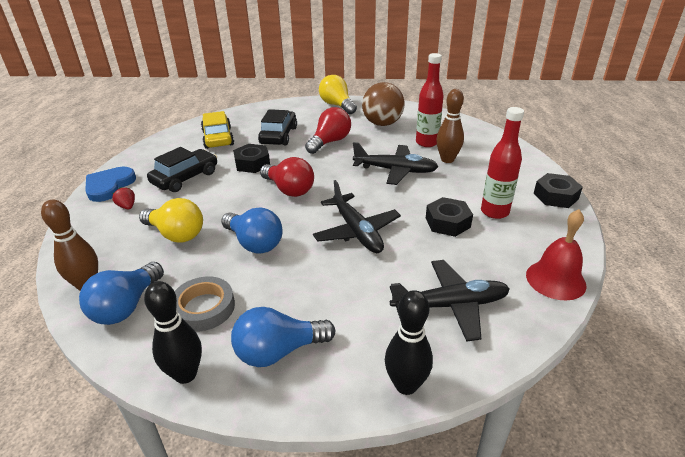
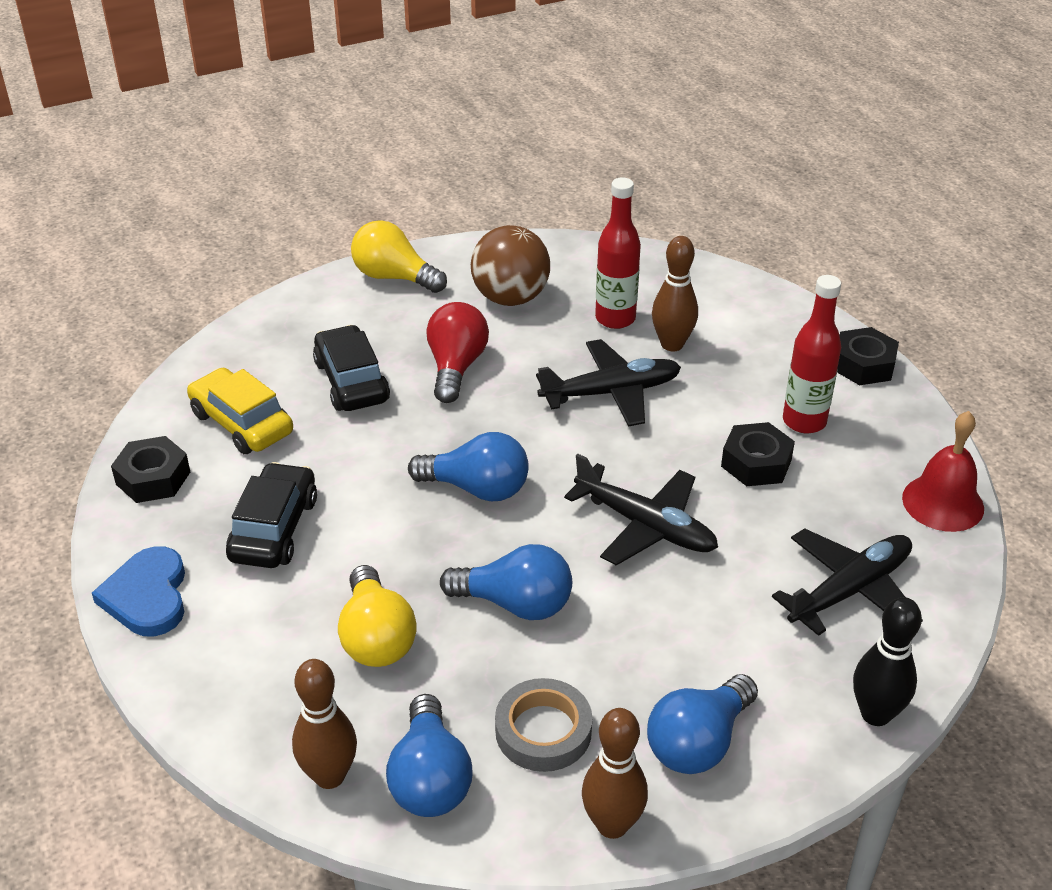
camera: 30 degrees left, 5 degrees up
(127, 206) = (232, 622): red strawberry -> none
(176, 234) = (376, 637): yellow light bulb -> yellow light bulb turned 75 degrees clockwise
(185, 374) = (612, 825): black bowling pin -> brown bowling pin
(252, 163) = (364, 458): black nut -> black nut (153, 478)
(289, 189) = (477, 488): red light bulb -> blue light bulb

